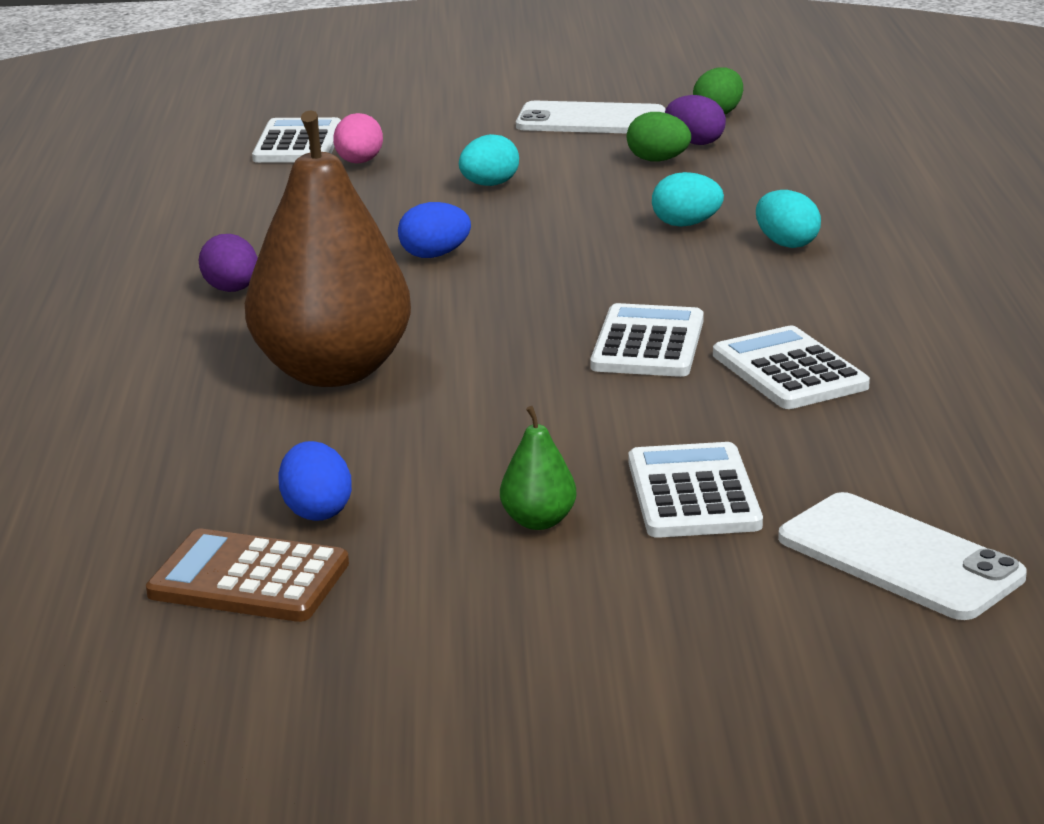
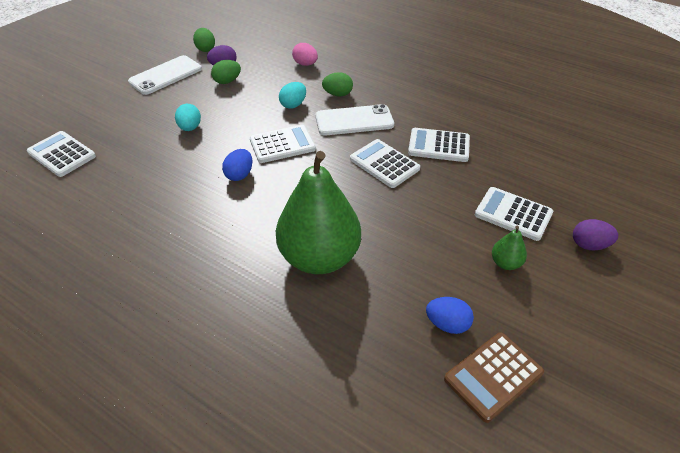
camera: 55 degrees left, 20 degrees up
(232, 290) = (197, 250): purple egg -> purple egg (589, 245)
(332, 372) = (319, 257): brown pear -> green pear
(359, 162) = (112, 148): pink egg -> pink egg (305, 64)
(561, 255) = (282, 145): none -> white calculator
(786, 244) = (337, 94): turquoise egg -> green egg
(899, 557) = (591, 194): white phone -> white phone (354, 120)

